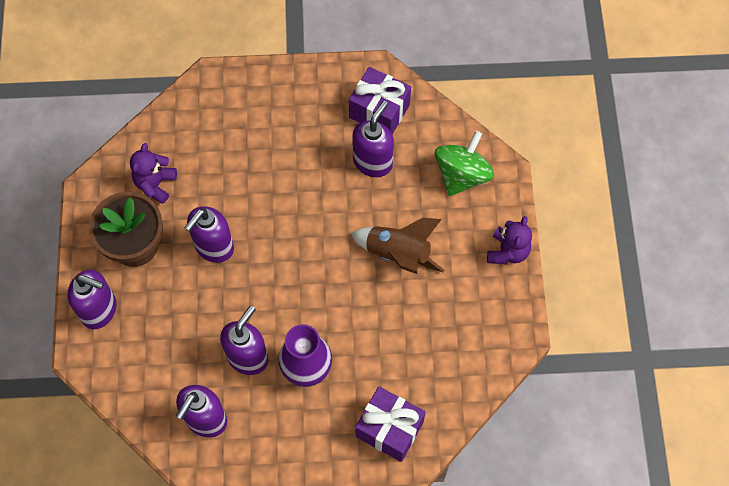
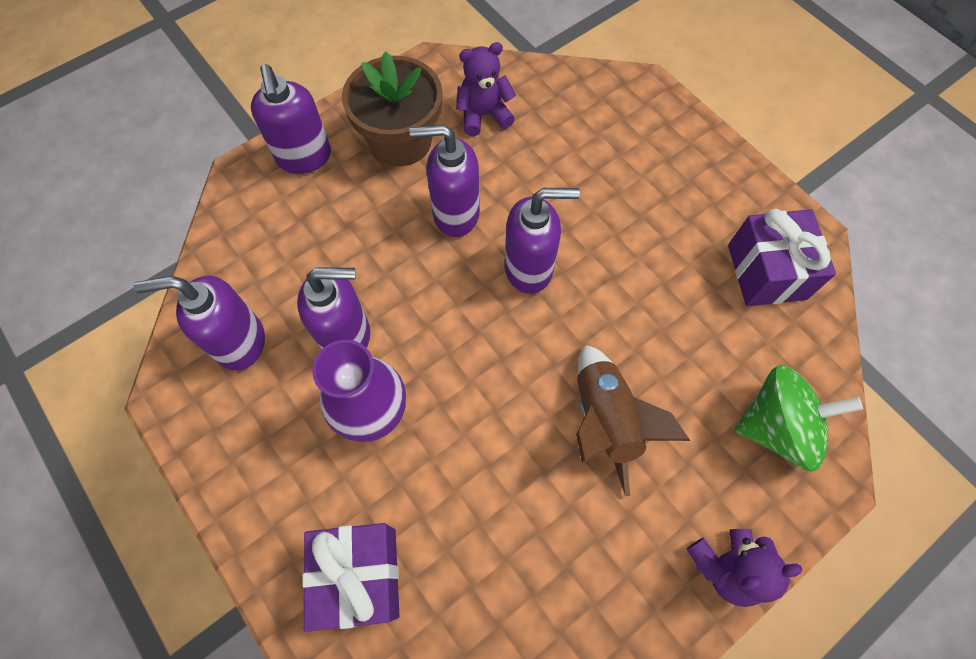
camera: 55 degrees right, 0 degrees up
(373, 162) = (697, 308): purple soap dispenser -> purple soap dispenser (529, 269)

